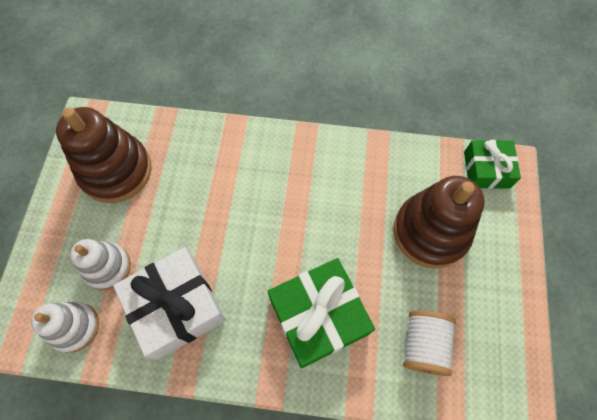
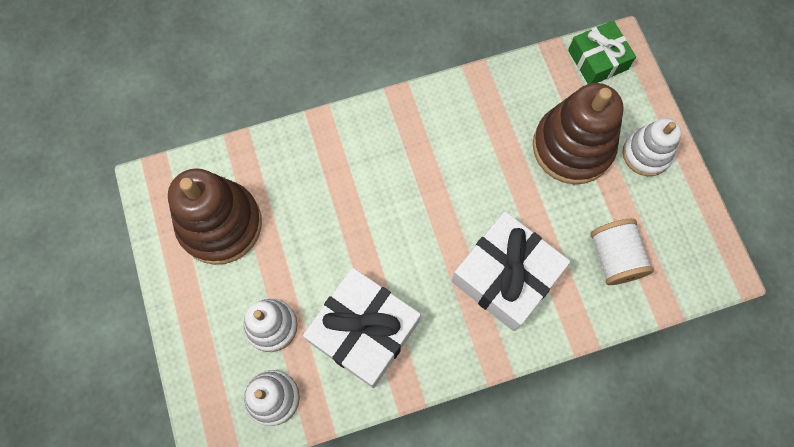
camera: 25 degrees left, 5 degrees up
(318, 316) = (505, 276): green gift -> white gift
(495, 266) = (646, 154): none -> white stacking toy

